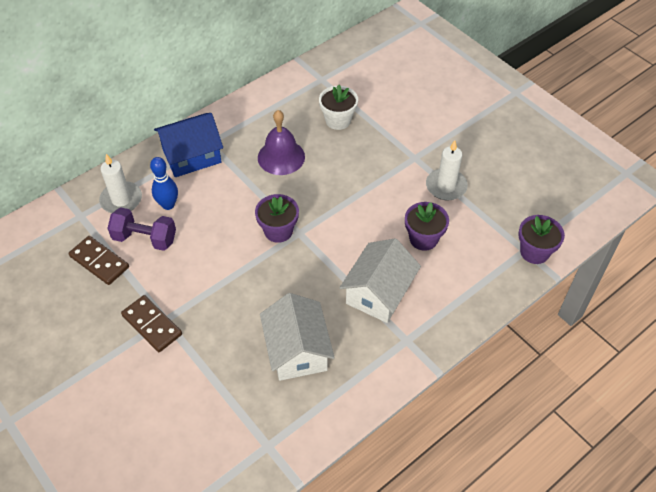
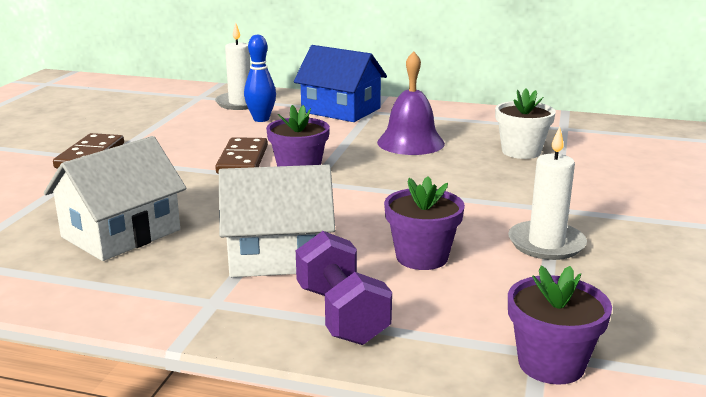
camera: 55 degrees right, 30 degrees down
(99, 262) = (151, 116): brown domino -> brown domino (242, 160)
(145, 238) = (203, 123): purple dumbbell -> purple dumbbell (341, 315)

